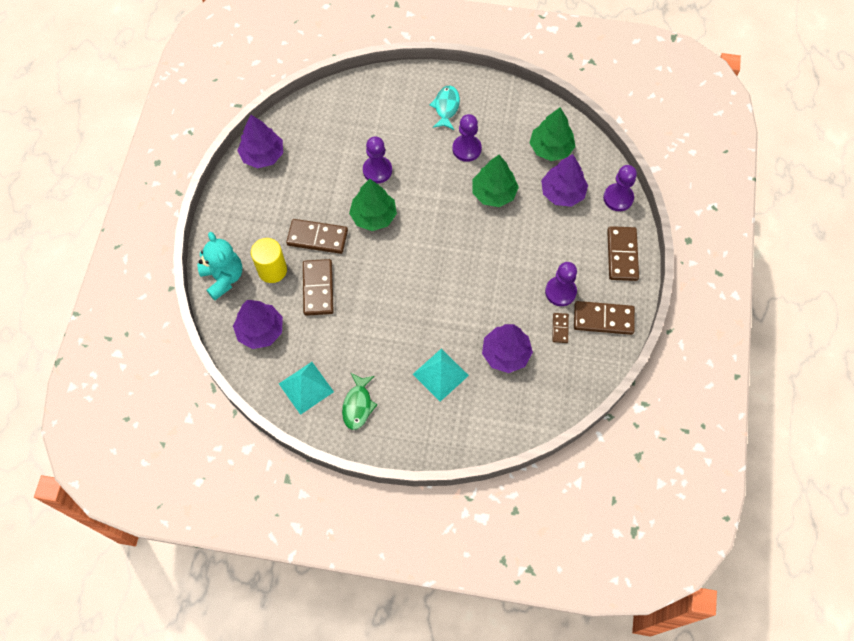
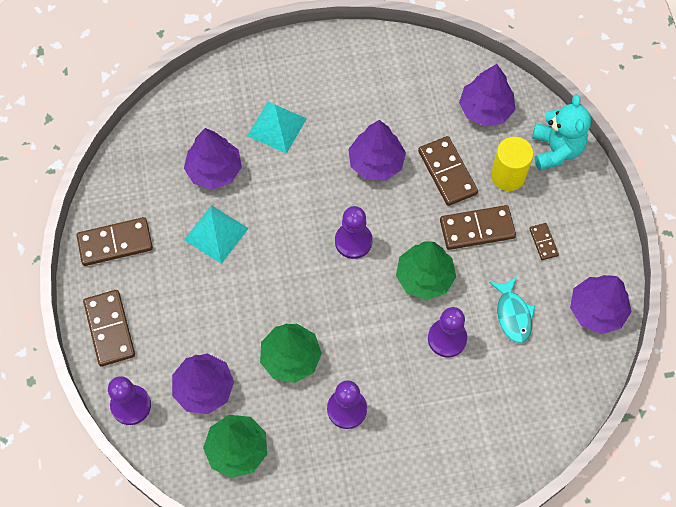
camera: 160 degrees right, 0 degrees up
(223, 278) = (556, 150): turquoise teddy bear -> turquoise teddy bear turned 135 degrees counterclockwise
(306, 387) = (409, 71): turquoise pyramid -> turquoise pyramid (216, 234)
(358, 405) = (350, 71): green fish -> none
(371, 315) = (376, 163): none -> purple tree
(446, 107) = (397, 464): turquoise fish -> turquoise fish (513, 314)
(560, 292) = (172, 258): purple pawn -> purple pawn (353, 241)
(560, 328) = (162, 216): brown domino -> brown domino (543, 242)

